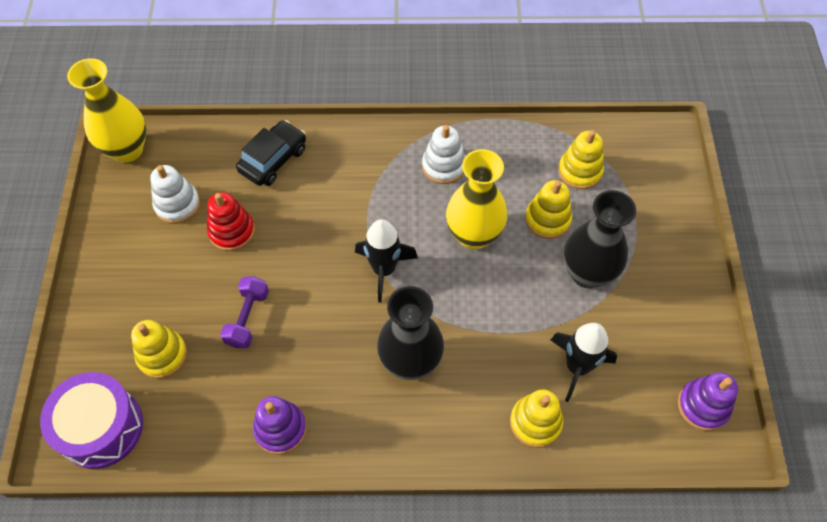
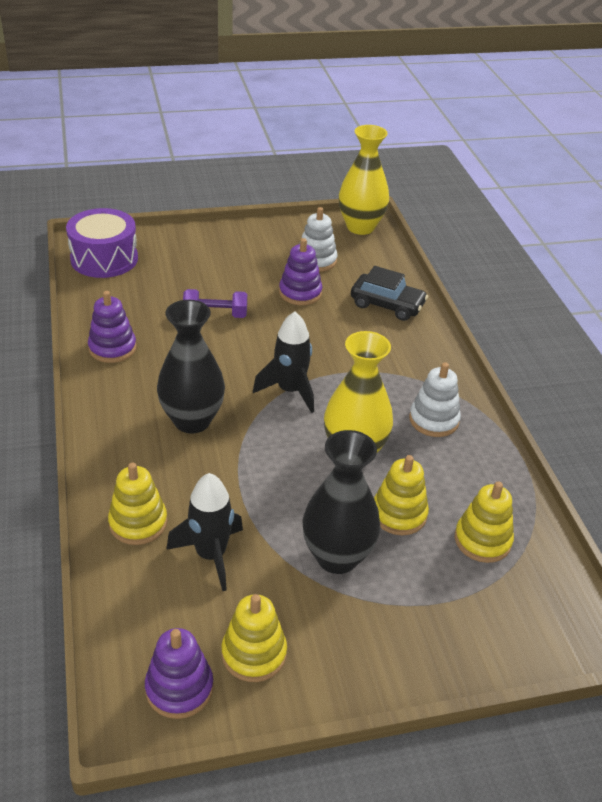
camera: 75 degrees right, 20 degrees down
(162, 355) = (171, 276): yellow stacking toy -> yellow stacking toy (254, 653)
(231, 231) = (300, 293): red stacking toy -> purple stacking toy

